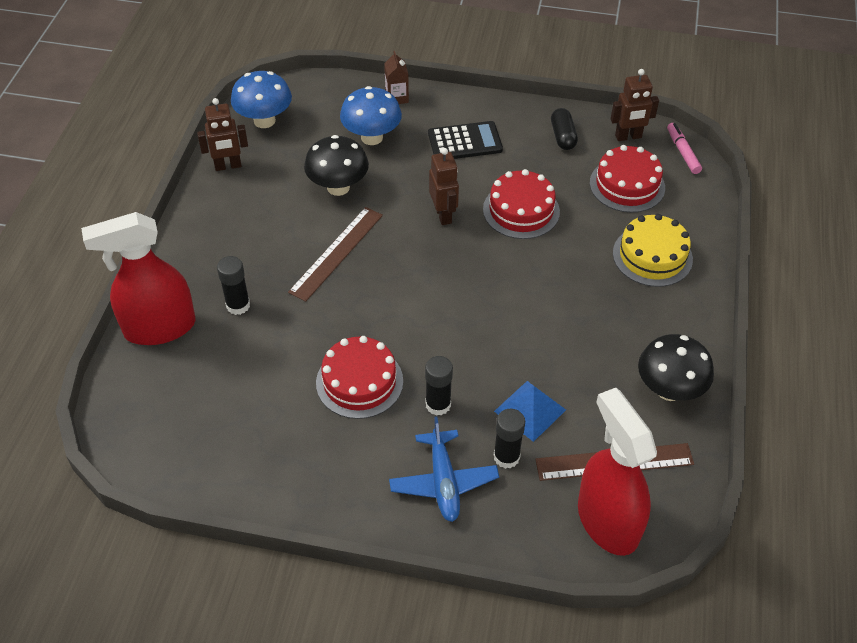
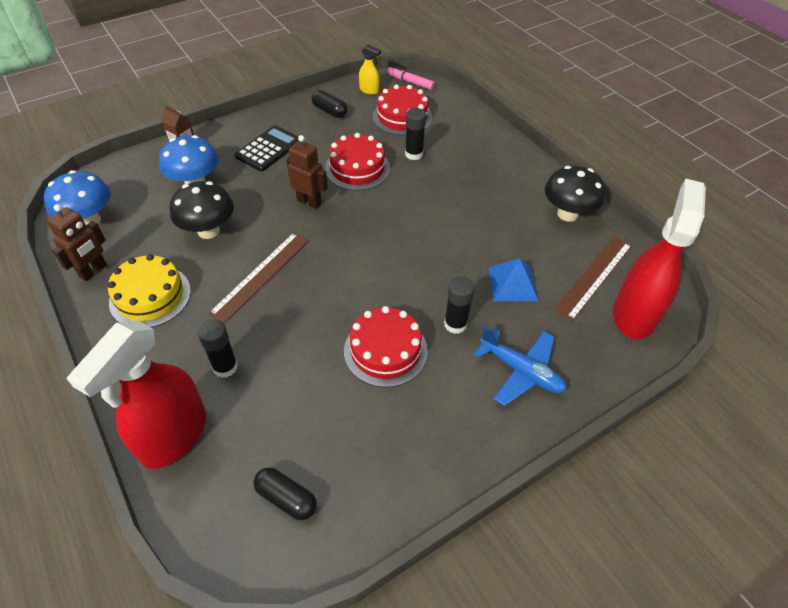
camera: 45 degrees left, 0 degrees up
(181, 426) = (286, 498): none -> black capsule
(336, 253) = (261, 275): brown ruler -> brown ruler turned 45 degrees clockwise
(506, 457) = (536, 323): black glue stick -> black glue stick (414, 154)
(607, 521) = (634, 314): red spray bottle -> red spray bottle turned 90 degrees clockwise
(628, 137) = (369, 90): brown robot -> yellow spray bottle
(652, 256) = (465, 147): yellow cake -> yellow cake (150, 296)

